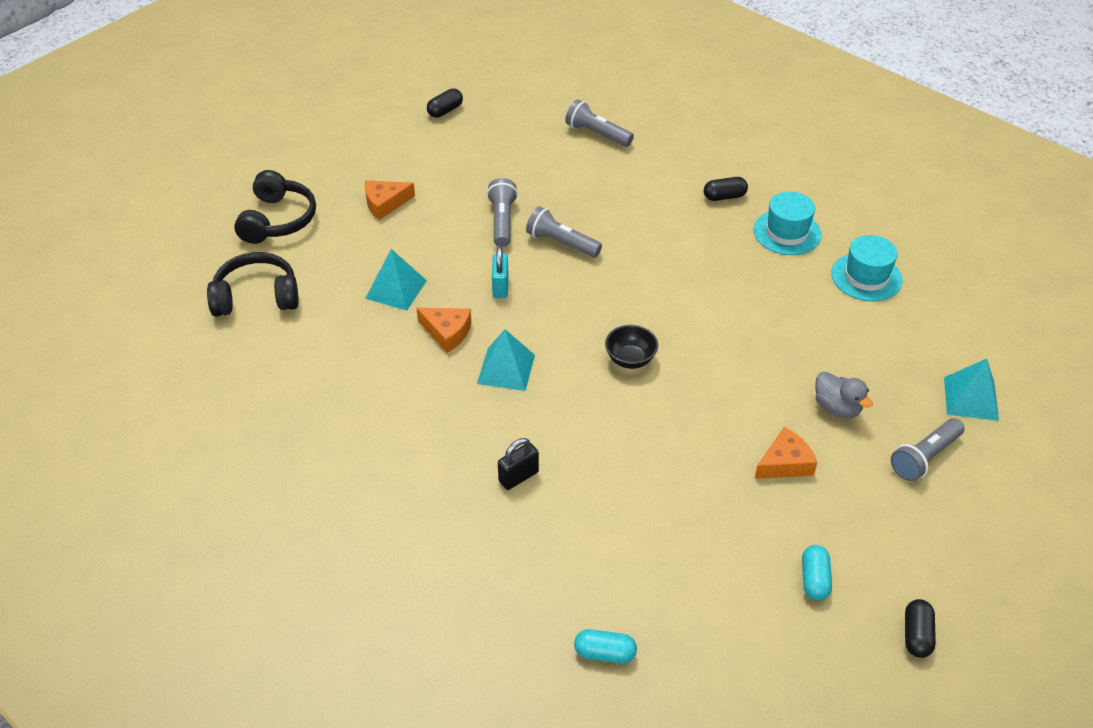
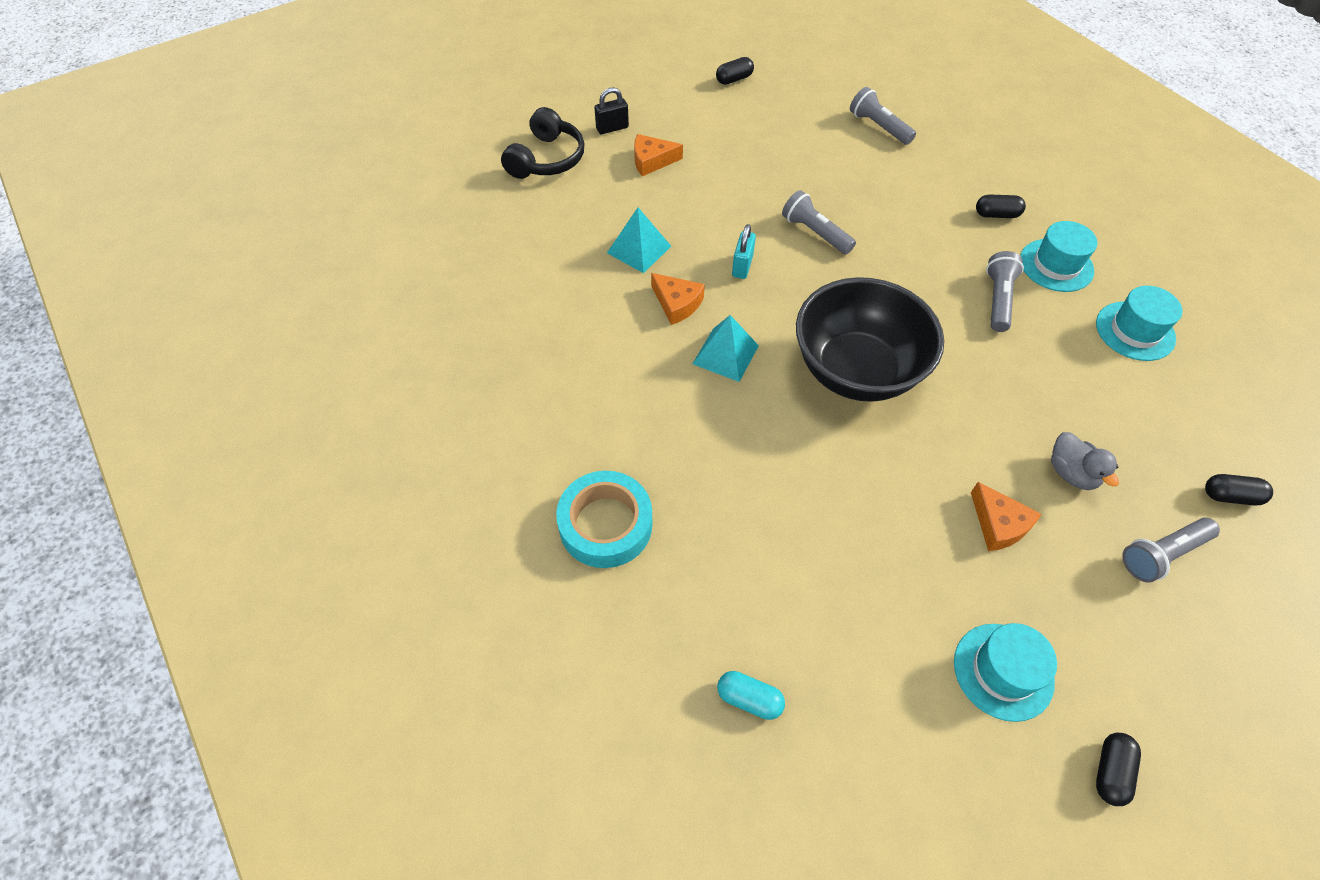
camera: 15 degrees right, 10 degrees up
(256, 297) = (505, 231): black headphones -> none
(435, 540) = (605, 525): none -> turquoise tape
(502, 221) = (761, 199): grey flashlight -> grey flashlight (998, 299)
(518, 477) = (708, 474): black padlock -> black padlock (612, 128)
(630, 359) = (856, 371): black bowl -> black bowl, size x2.49
(785, 463) = (999, 524): orange cheese -> orange cheese turned 75 degrees clockwise
(814, 580) = (1003, 671): turquoise capsule -> turquoise hat
(971, 398) = (1230, 496): turquoise pyramid -> black capsule

